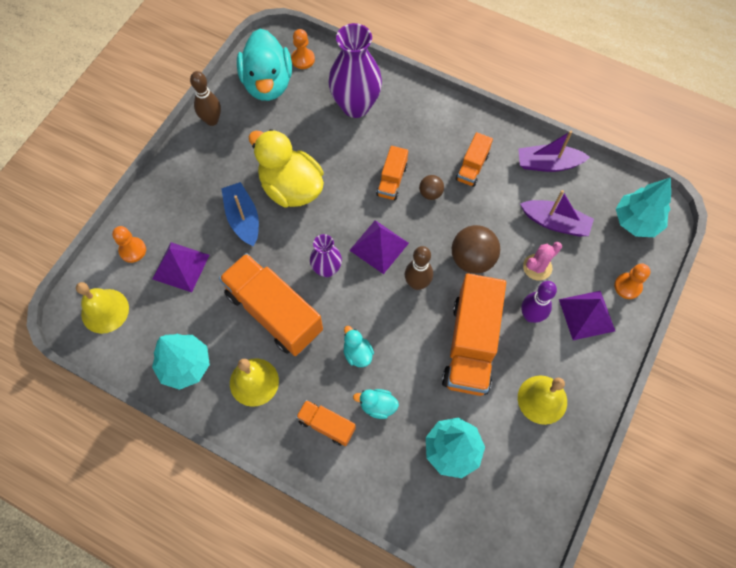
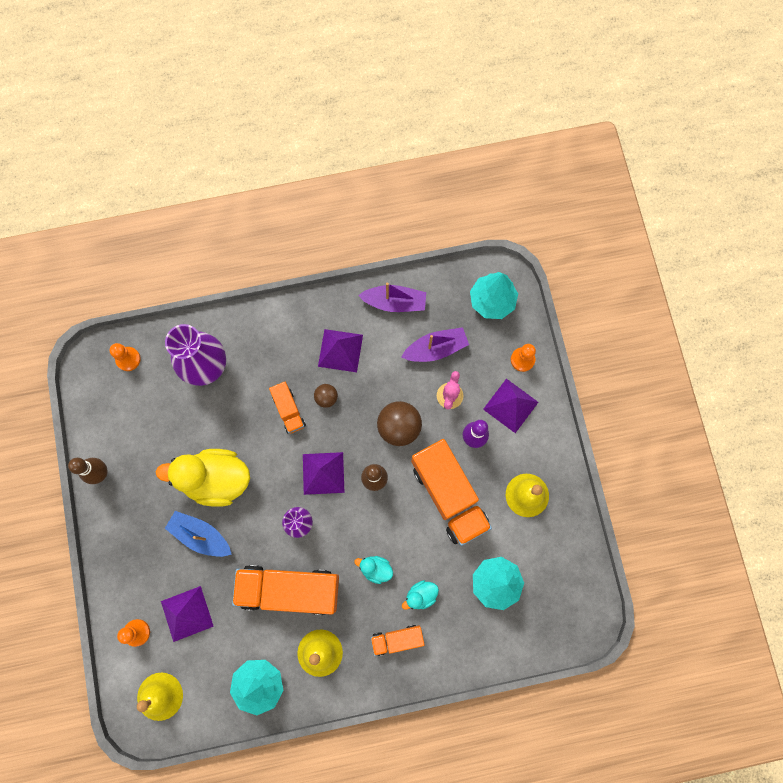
camera: 40 degrees left, 10 degrees up
(267, 83) = (118, 404): turquoise duck -> none
(472, 167) = (340, 350): orange truck -> purple pyramid
(548, 164) = (394, 302): purple boat -> purple boat turned 135 degrees counterclockwise

